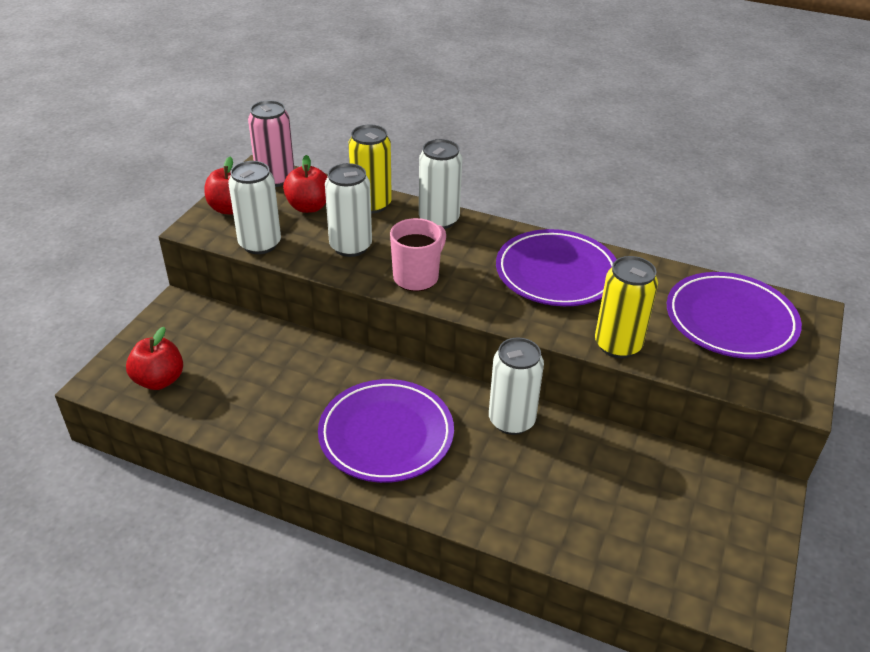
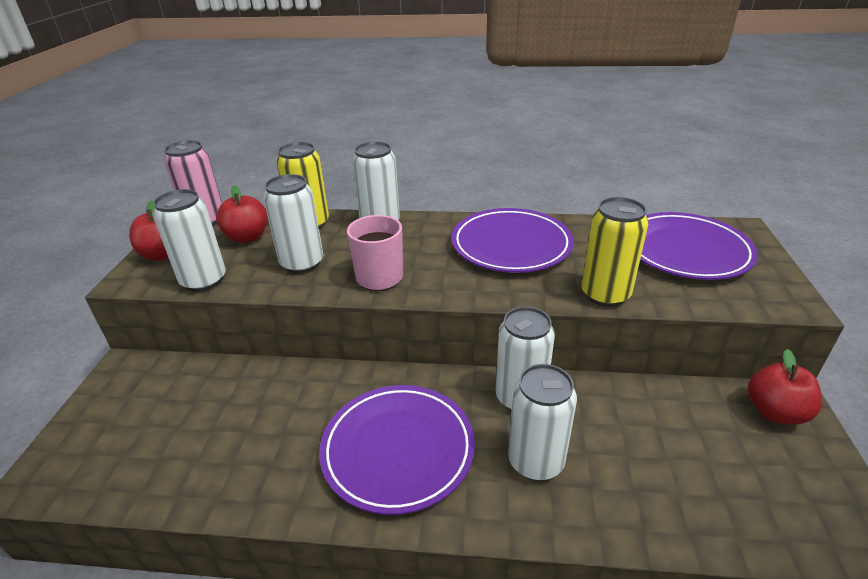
camera: 15 degrees left, 5 degrees down
(159, 380) = (112, 458): red apple -> red apple (775, 412)
(498, 475) = (535, 461): none -> white can

